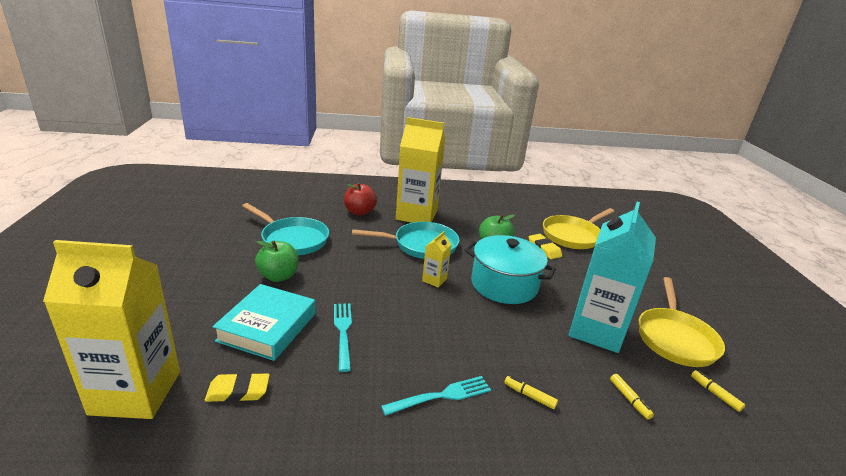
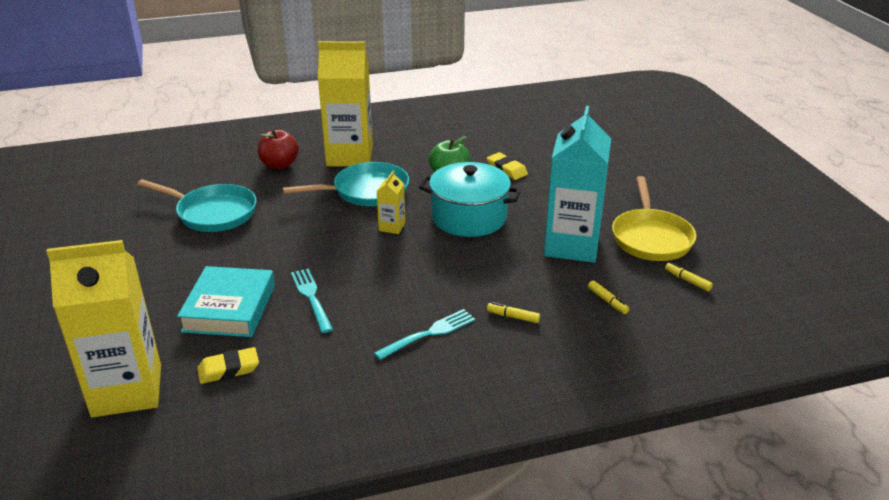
camera: 10 degrees left, 5 degrees up
(279, 276) = (217, 256): green apple -> none
(573, 235) = (537, 147): yellow pan -> none

